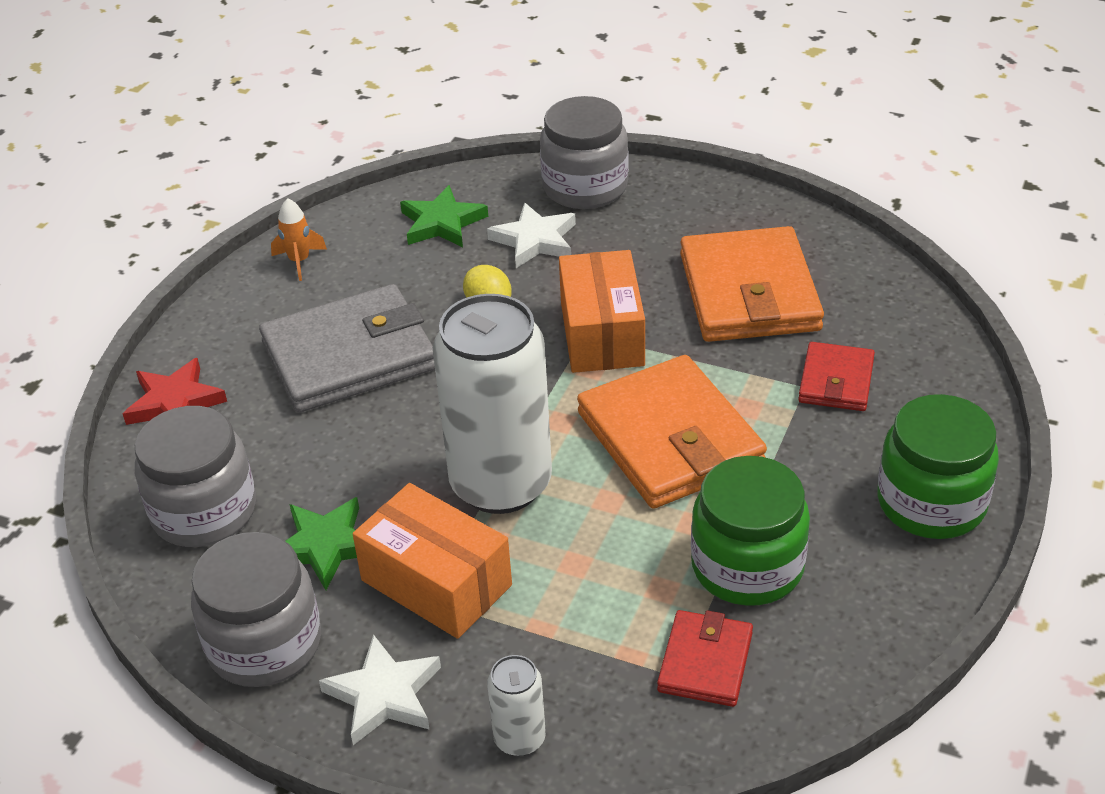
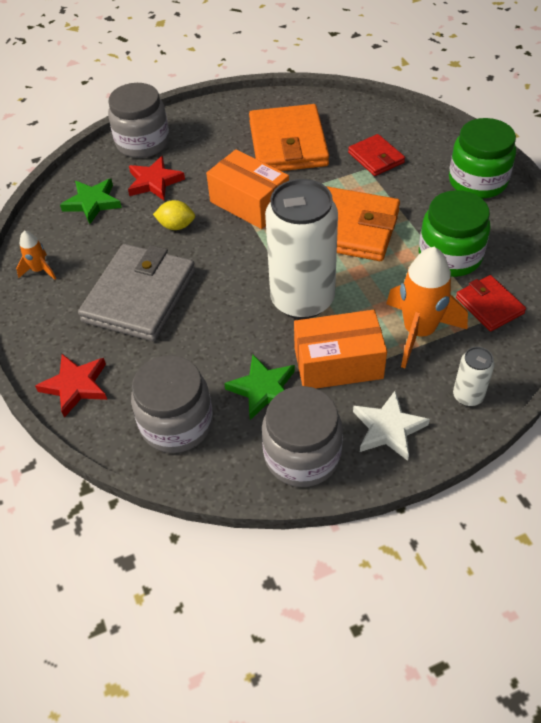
camera: 45 degrees left, 10 degrees up
(535, 240) = (154, 182): white star -> red star
(574, 622) = (419, 332): none -> orange rocket
(749, 292) = (288, 144): orange wallet -> orange wallet turned 45 degrees clockwise

